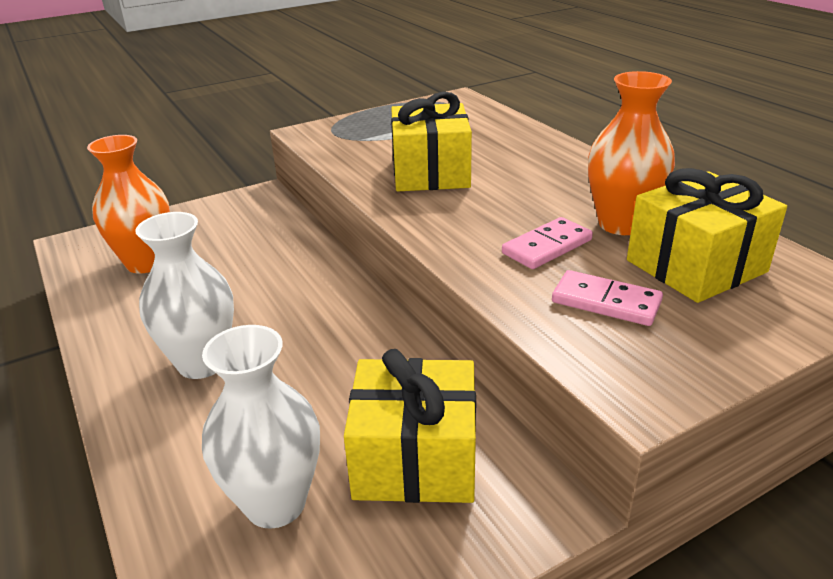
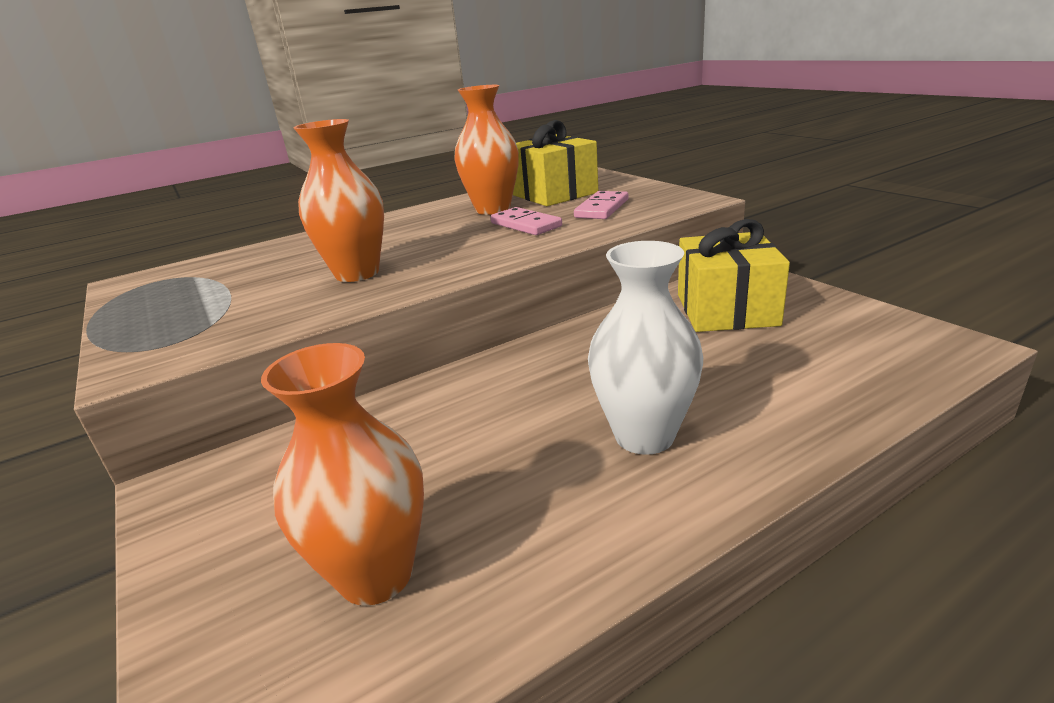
camera: 90 degrees left, 5 degrees down
(275, 503) = (808, 354): white vase -> none
(430, 173) = (357, 273): yellow gift -> orange vase

